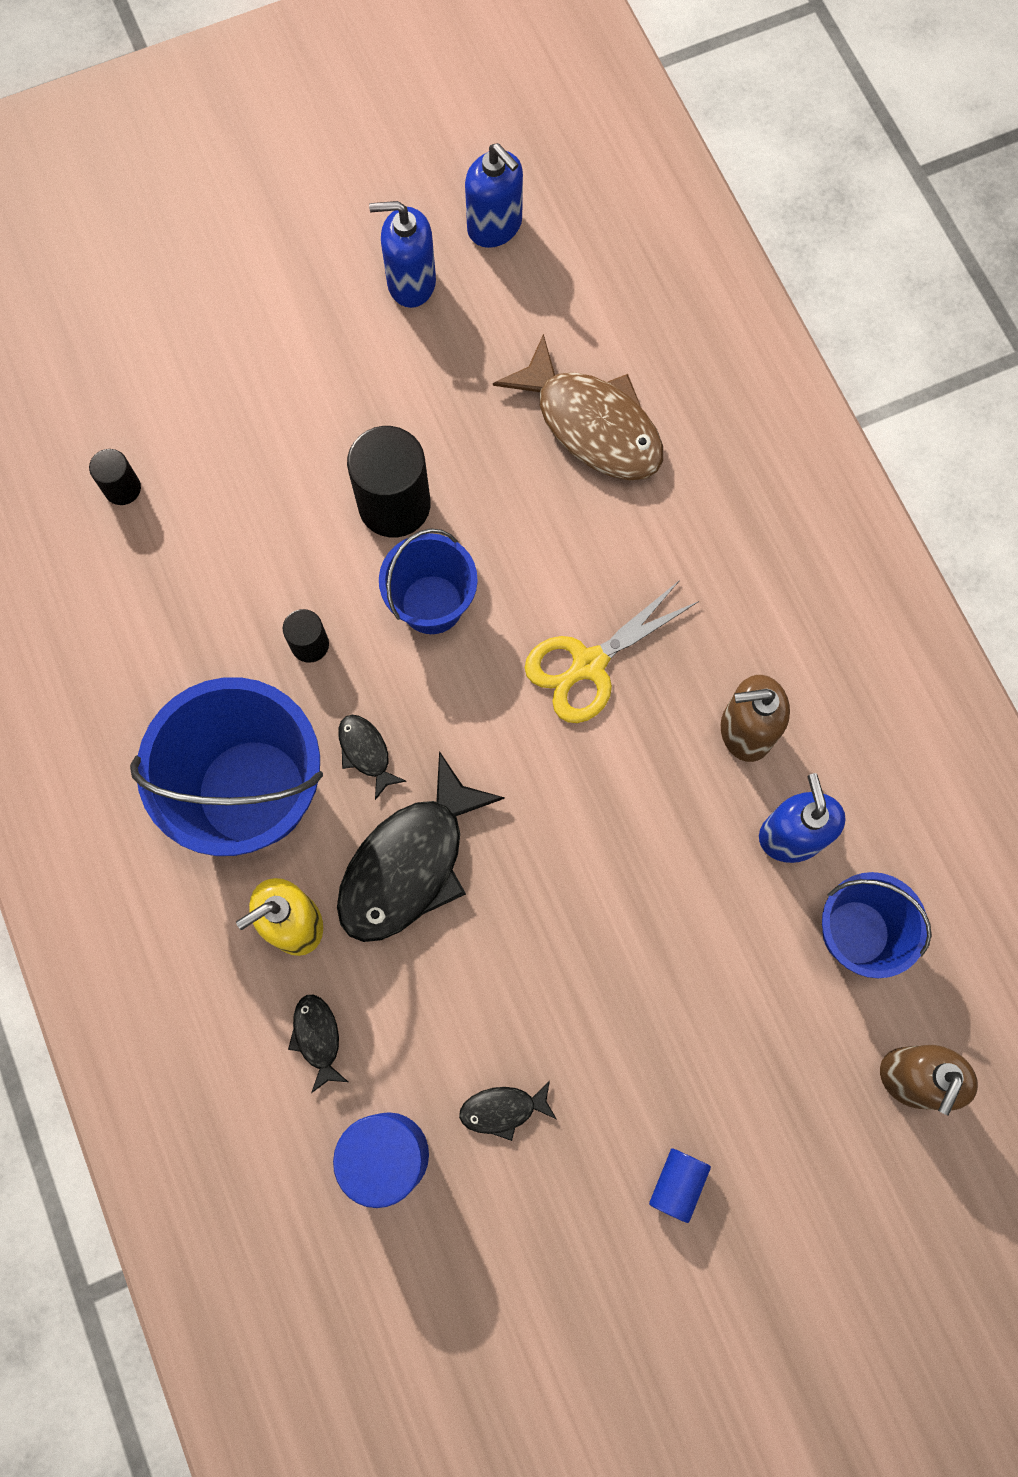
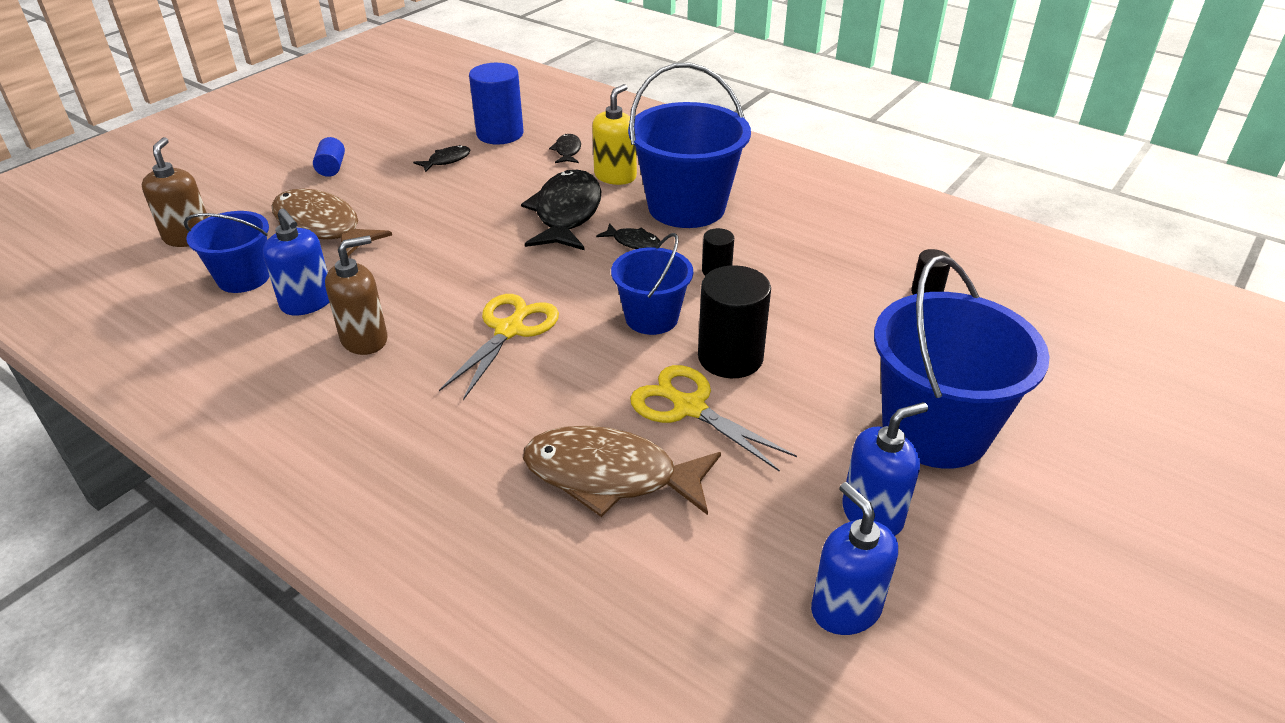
camera: 150 degrees right, 35 degrees down
(287, 328) = (935, 430): none -> blue bucket
(317, 1037) = (567, 151): black fish -> black fish turned 135 degrees counterclockwise
(477, 464) = (689, 407): none -> yellow scissors
(495, 226) = (845, 609): blue soap dispenser -> blue soap dispenser turned 45 degrees clockwise
(735, 1007) = (321, 227): none -> brown fish

